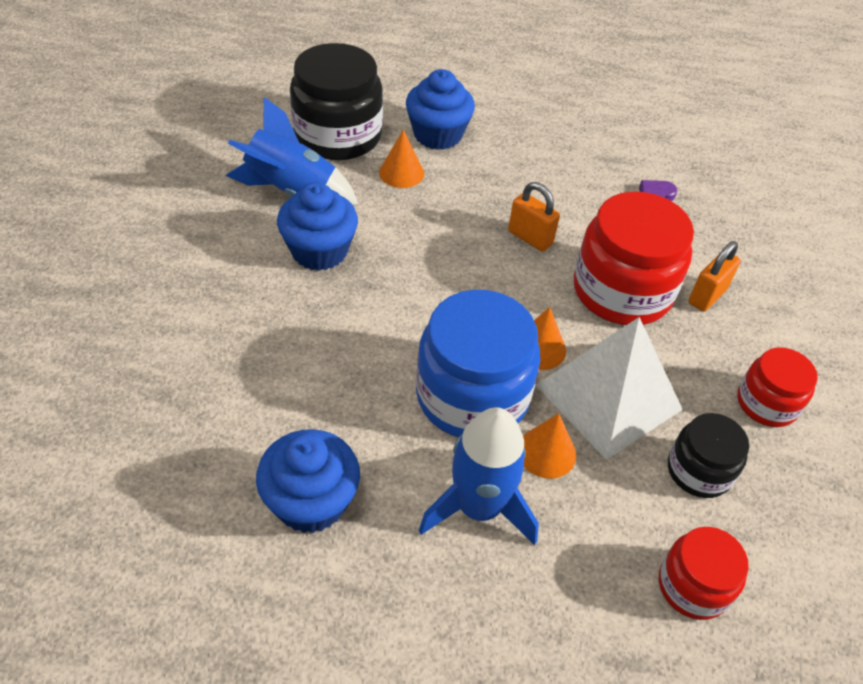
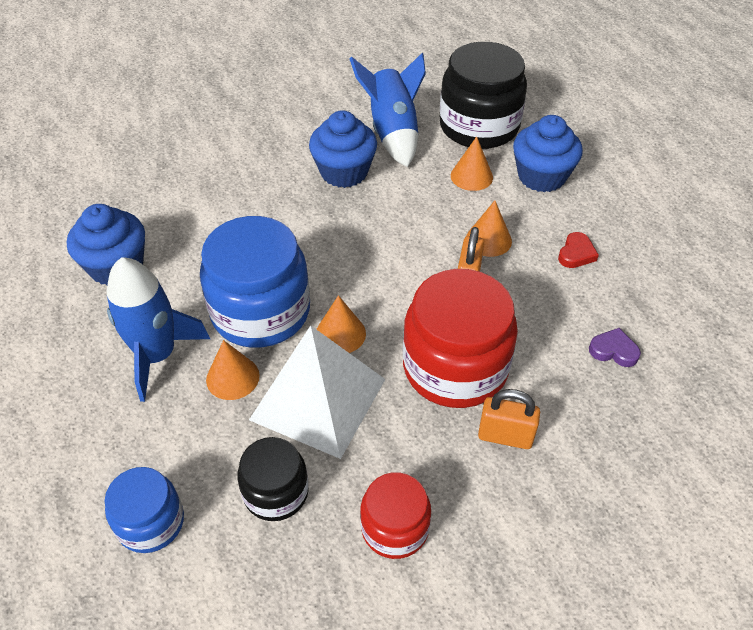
camera: 65 degrees right, 0 degrees up
(490, 202) = (488, 240): none -> orange cone
(542, 163) = (576, 253): none -> red heart
(693, 586) = (151, 522): red jar -> blue jar

